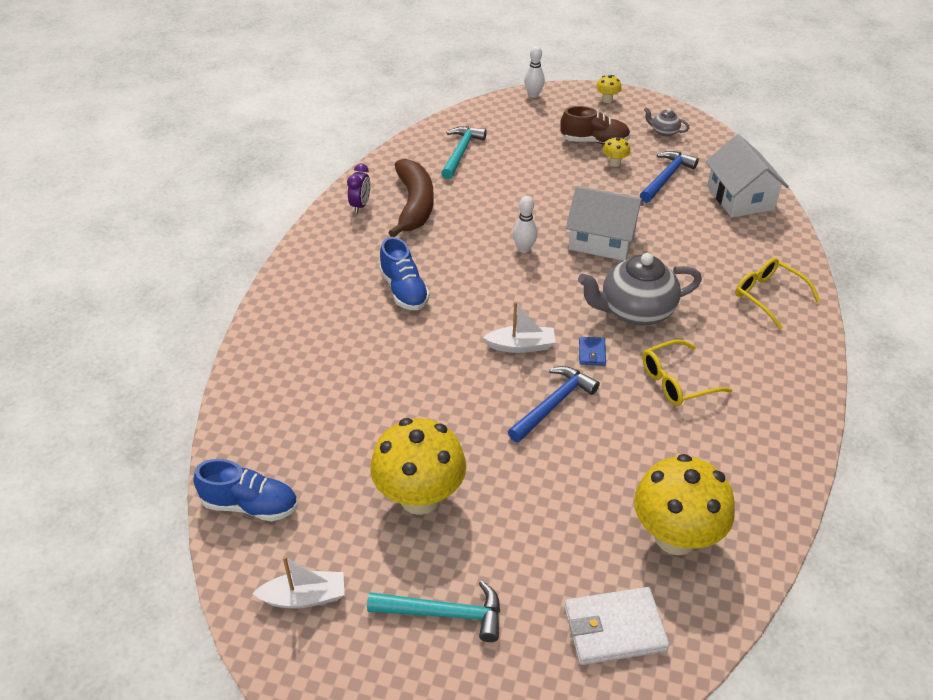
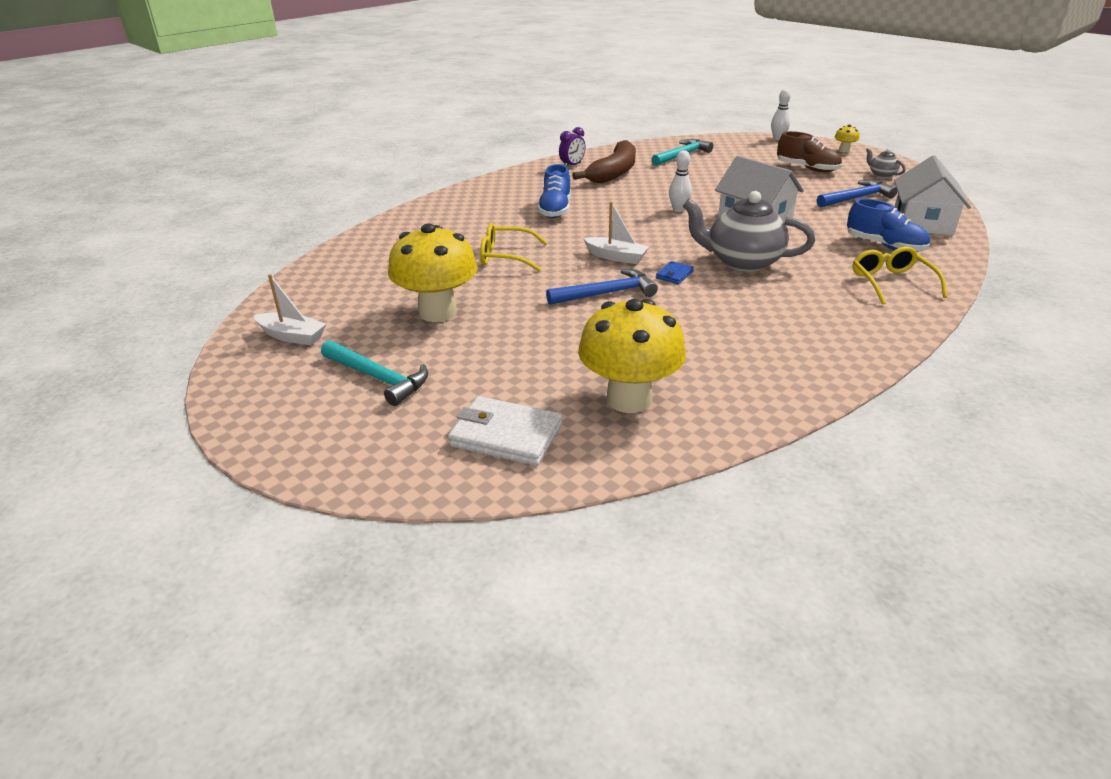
camera: 30 degrees right, 10 degrees down
(250, 505) = (316, 282): blue shoe -> blue shoe (884, 246)
(614, 163) = (814, 182): yellow mushroom -> none
(676, 381) = (737, 309): yellow glasses -> yellow glasses (506, 256)

